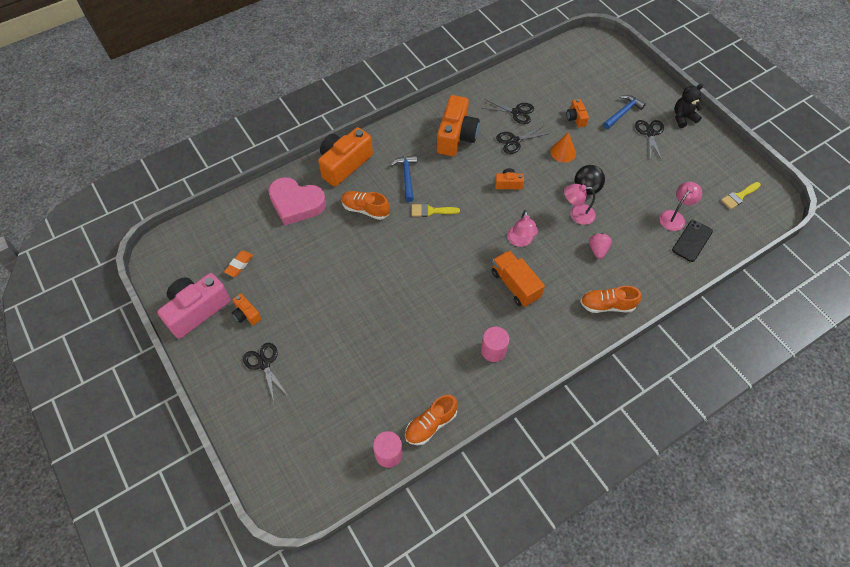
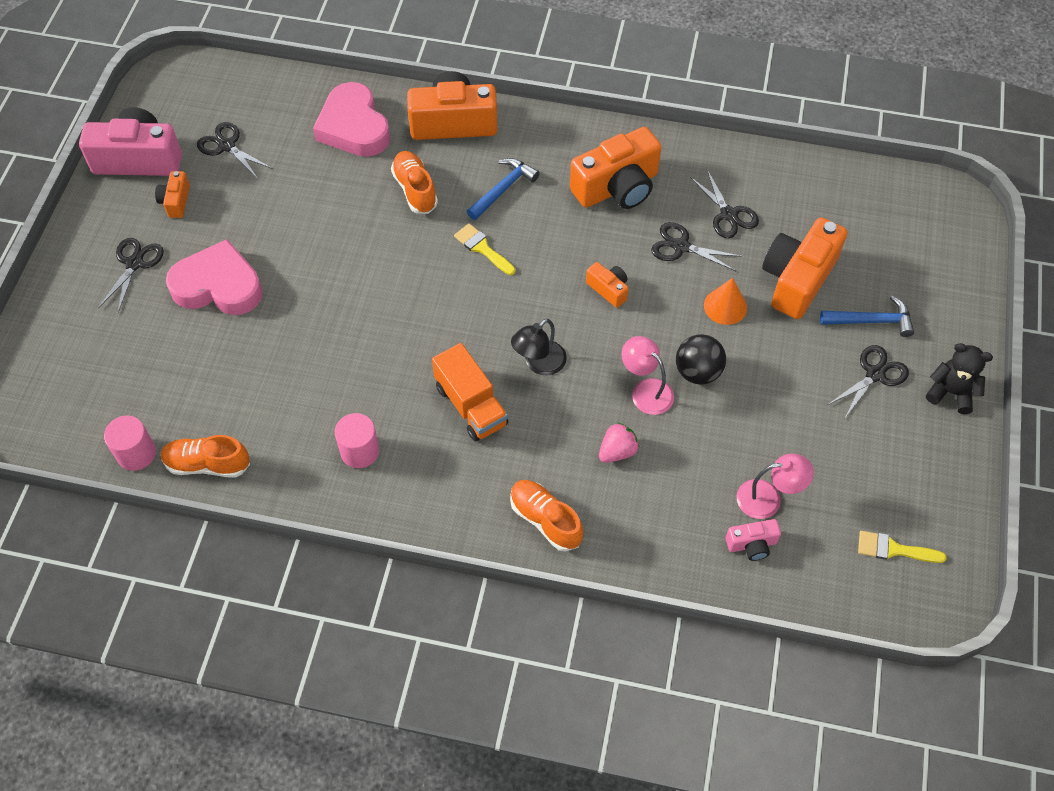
camera: 45 degrees right, 0 degrees up
(239, 265) = (227, 146): orange eraser -> black scissors
(324, 336) = (218, 286): none -> pink heart
(515, 285) = (471, 405): orange truck -> orange truck turned 135 degrees clockwise
(520, 241) = (539, 364): pink lamp -> black lamp
(576, 118) = (797, 279): orange camera -> orange camera, size x2.09
(692, 241) = (752, 544): black phone -> pink camera

